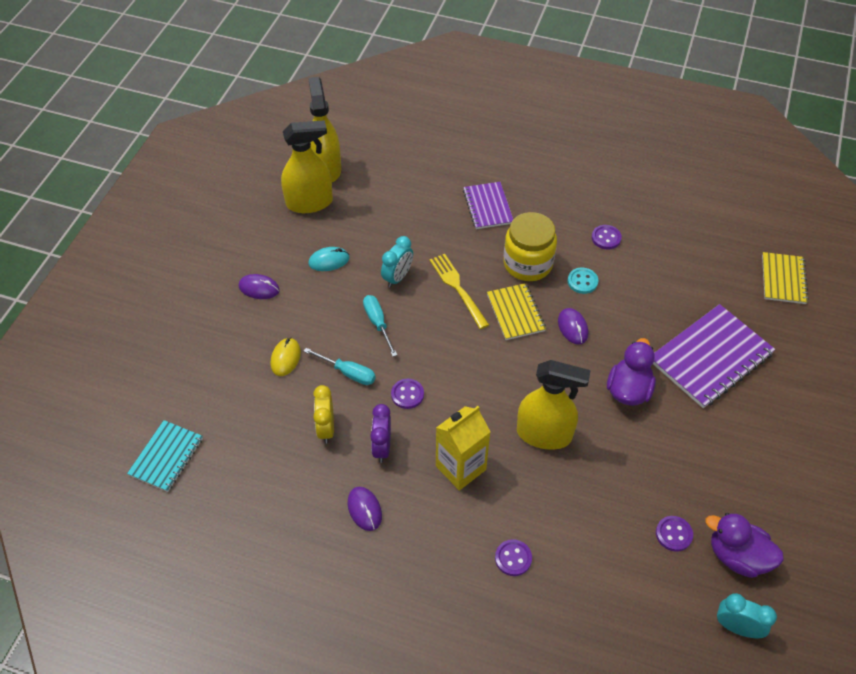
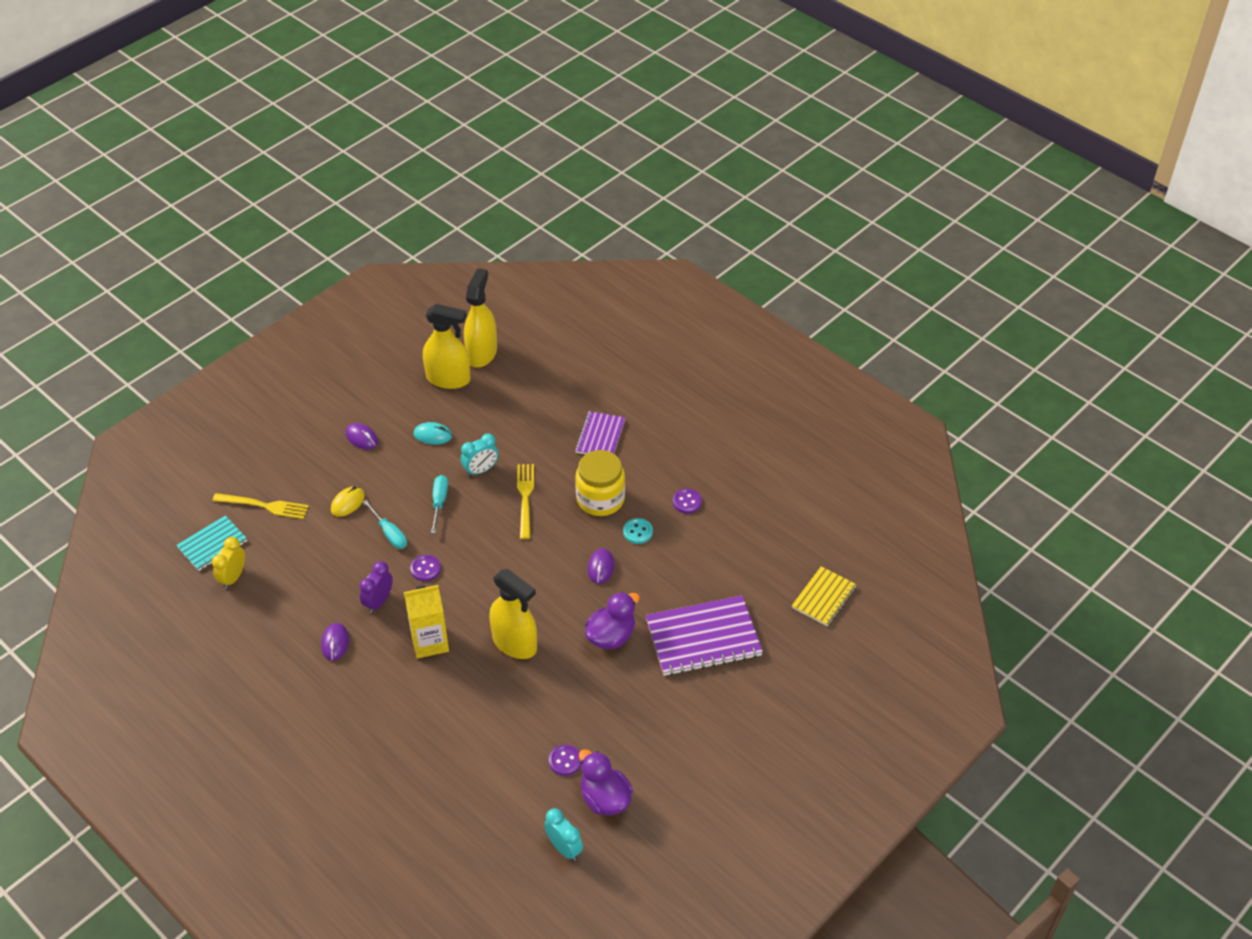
camera: 25 degrees right, 5 degrees down
(199, 394) = (264, 506): none -> yellow fork
(326, 428) = (345, 570): yellow clock -> yellow clock (233, 577)
(513, 558) = (424, 725): purple button -> none
(515, 313) = (560, 537): yellow notebook -> none

